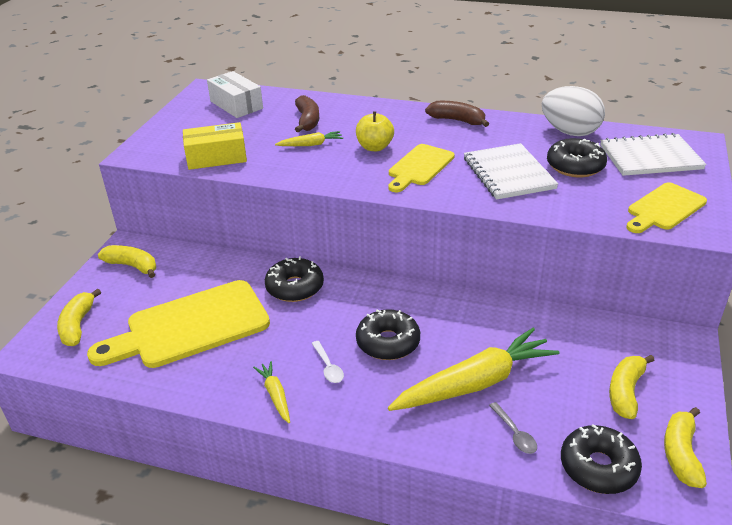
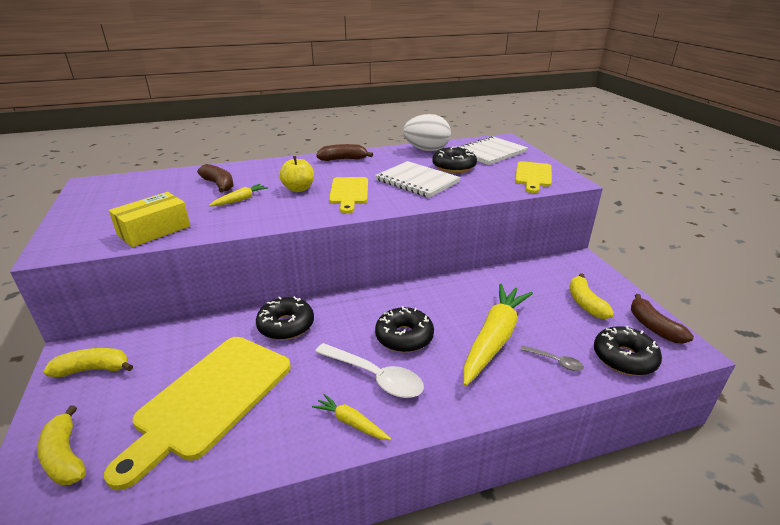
camera: 35 degrees left, 5 degrees down
(236, 105) = (135, 188): white box -> none
(328, 367) = (375, 377): white spoon -> white spoon, size x1.95
(681, 454) = (653, 327): yellow banana -> brown banana

